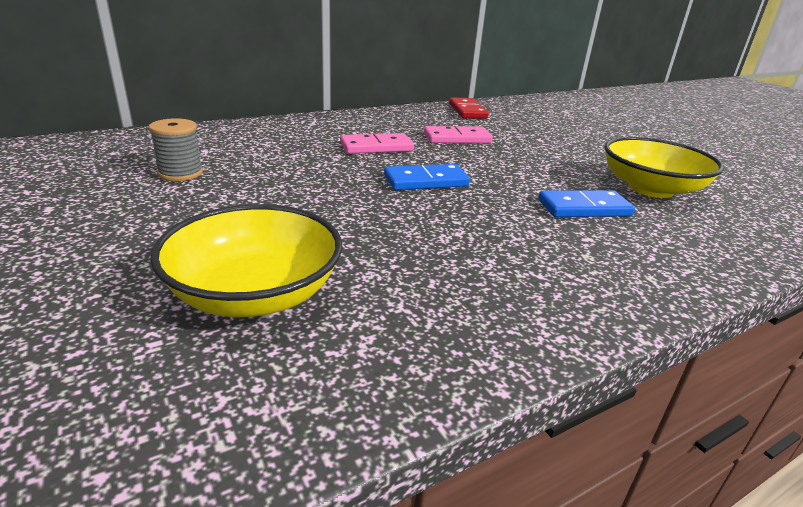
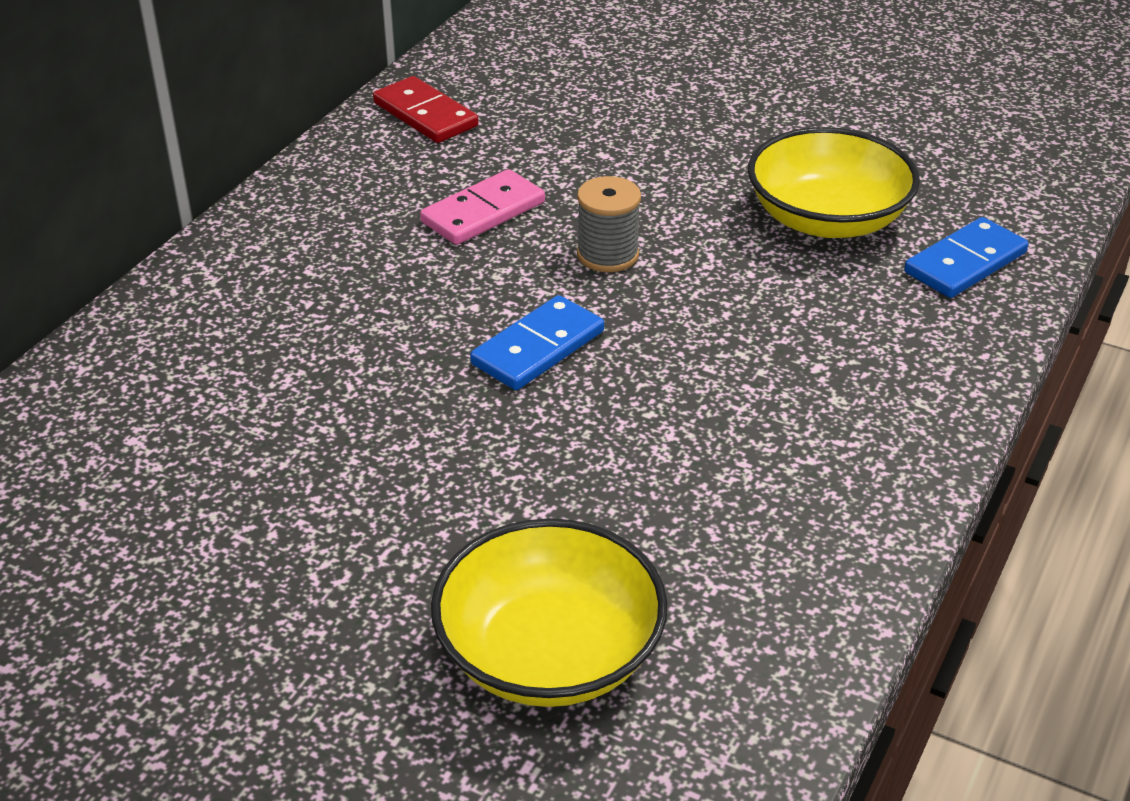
camera: 30 degrees left, 10 degrees up
(180, 173) = (176, 512): grey spool -> grey spool (607, 255)
(376, 147) = (388, 298): pink domino -> none
(584, 208) = (776, 306): blue domino -> blue domino (965, 263)

